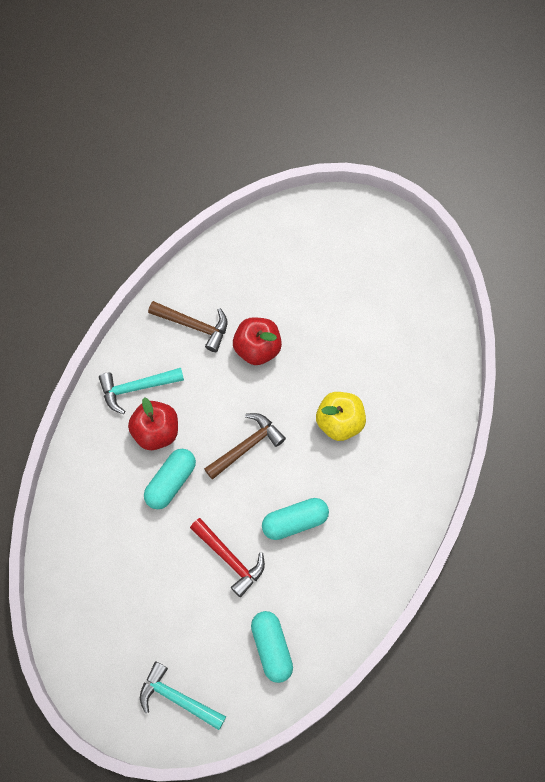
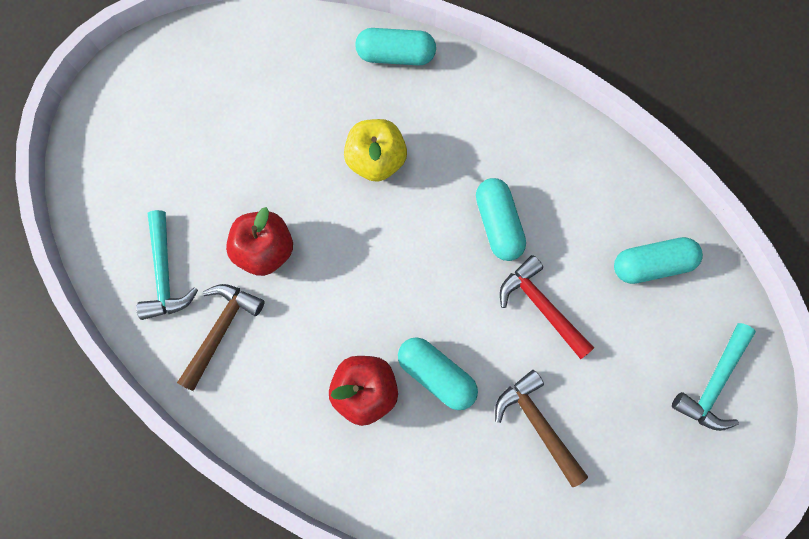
camera: 85 degrees left, 5 degrees up
(136, 388) = (300, 414): turquoise hammer -> turquoise hammer (165, 274)
(230, 559) = (541, 306): red hammer -> red hammer turned 90 degrees counterclockwise
(246, 446) = (396, 274): brown hammer -> brown hammer (537, 423)
(437, 429) = (396, 56): none -> turquoise capsule

